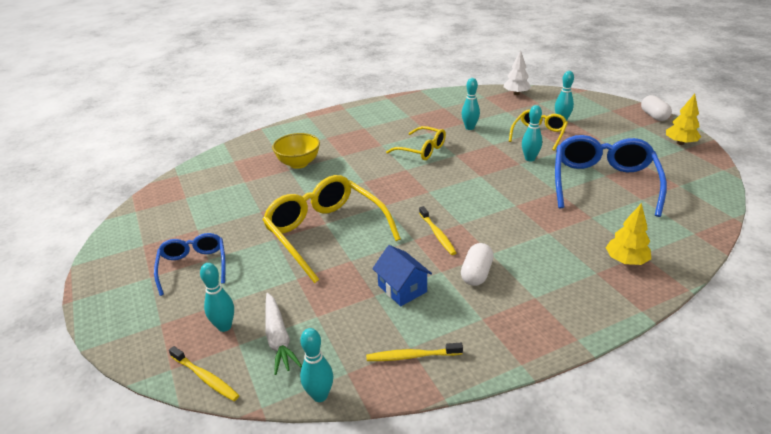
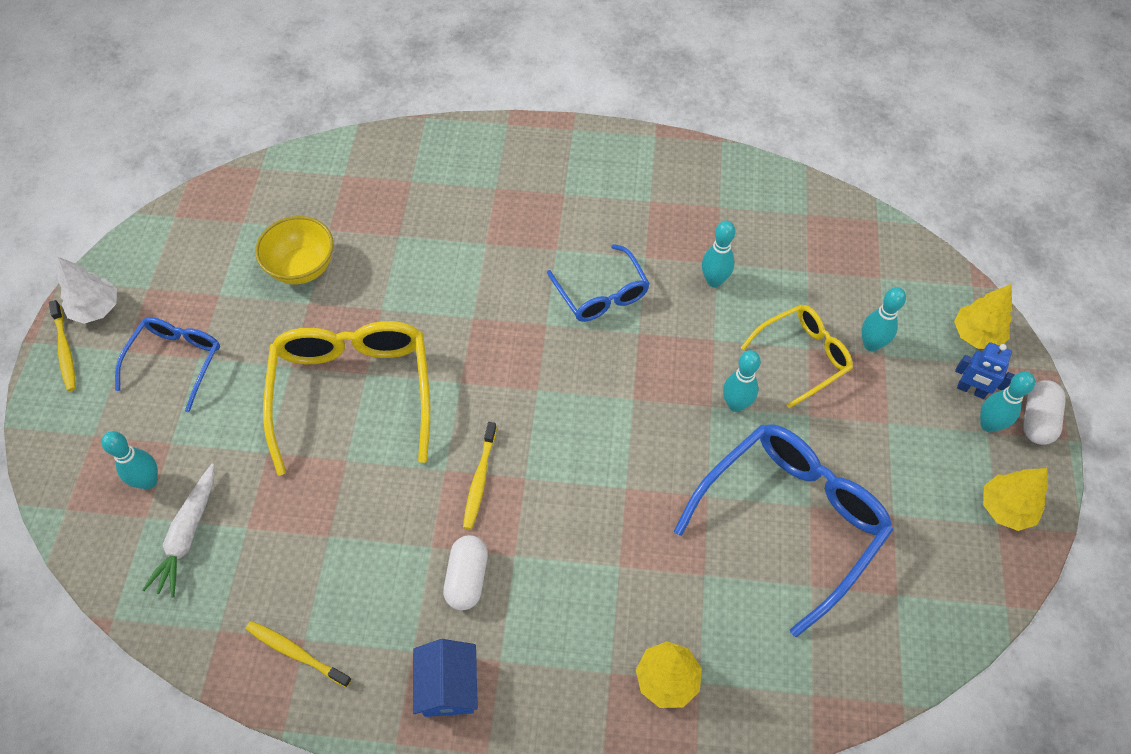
camera: 30 degrees right, 25 degrees up
(205, 377) = (88, 543): yellow toothbrush -> yellow toothbrush (65, 350)
(299, 163) = (419, 229): yellow bowl -> yellow bowl (302, 267)
(320, 395) = (172, 642): turquoise bowling pin -> turquoise bowling pin (988, 425)
(402, 289) = (365, 546): blue house -> blue house (448, 686)
(422, 150) = (601, 294): yellow glasses -> blue glasses
(476, 274) = (467, 578): white capsule -> white capsule turned 45 degrees counterclockwise
(516, 93) = (865, 233): white tree -> white tree (96, 309)
(598, 103) = (976, 335): none -> yellow tree
(618, 118) = (971, 390): none -> blue robot

